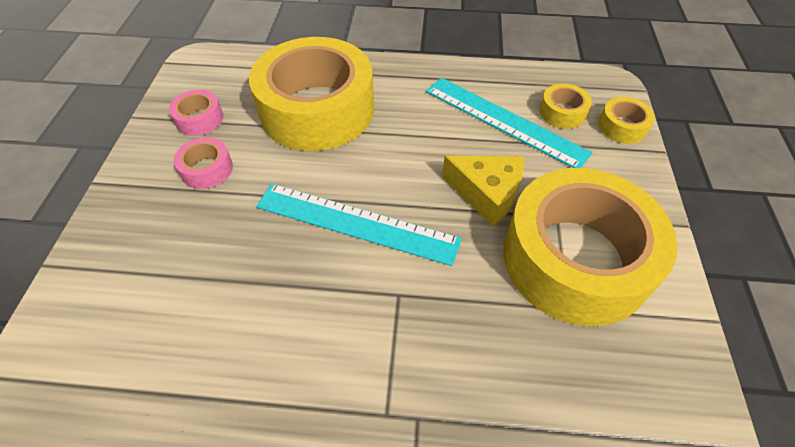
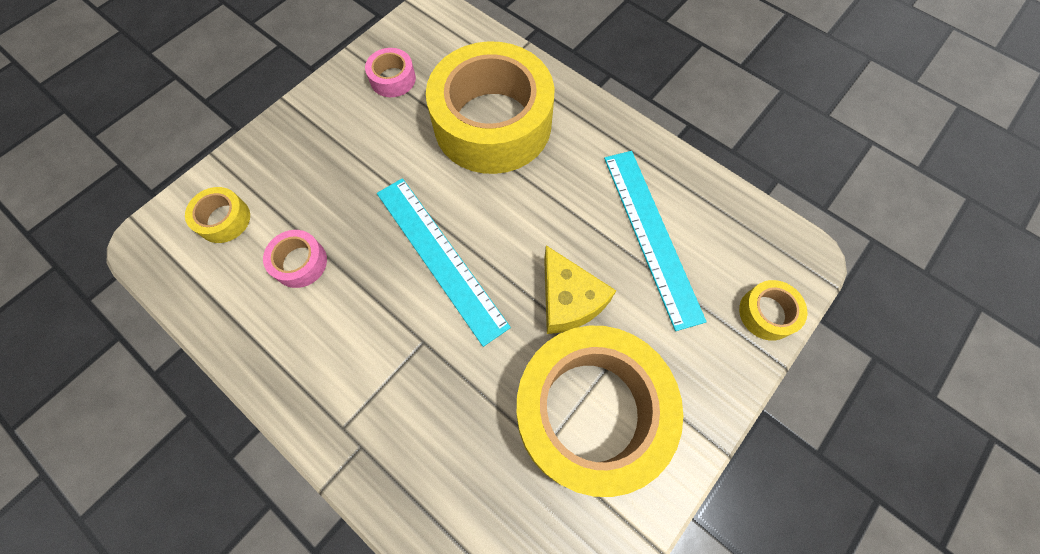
camera: 35 degrees right, 15 degrees up
(207, 169) = (365, 134): pink tape -> pink tape (300, 262)
(562, 112) = (719, 260): yellow tape -> yellow tape (224, 219)

